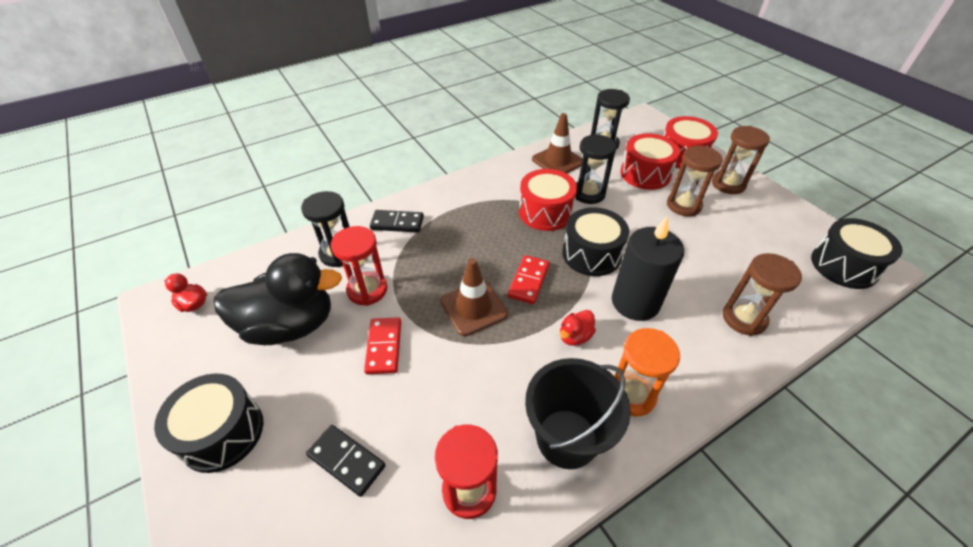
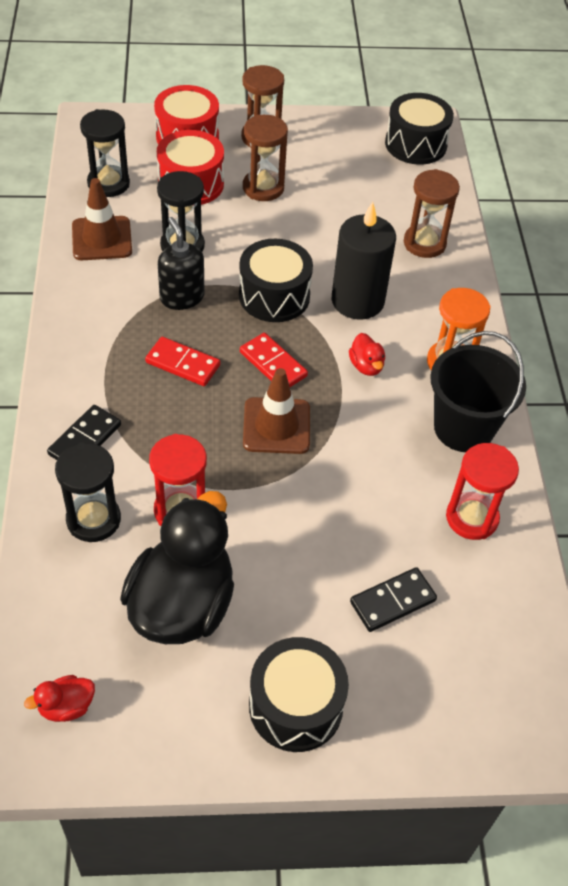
camera: 65 degrees left, 5 degrees up
(384, 347) = (276, 524): red domino -> red domino (183, 364)
(545, 212) = (182, 297): red drum -> black soap dispenser

